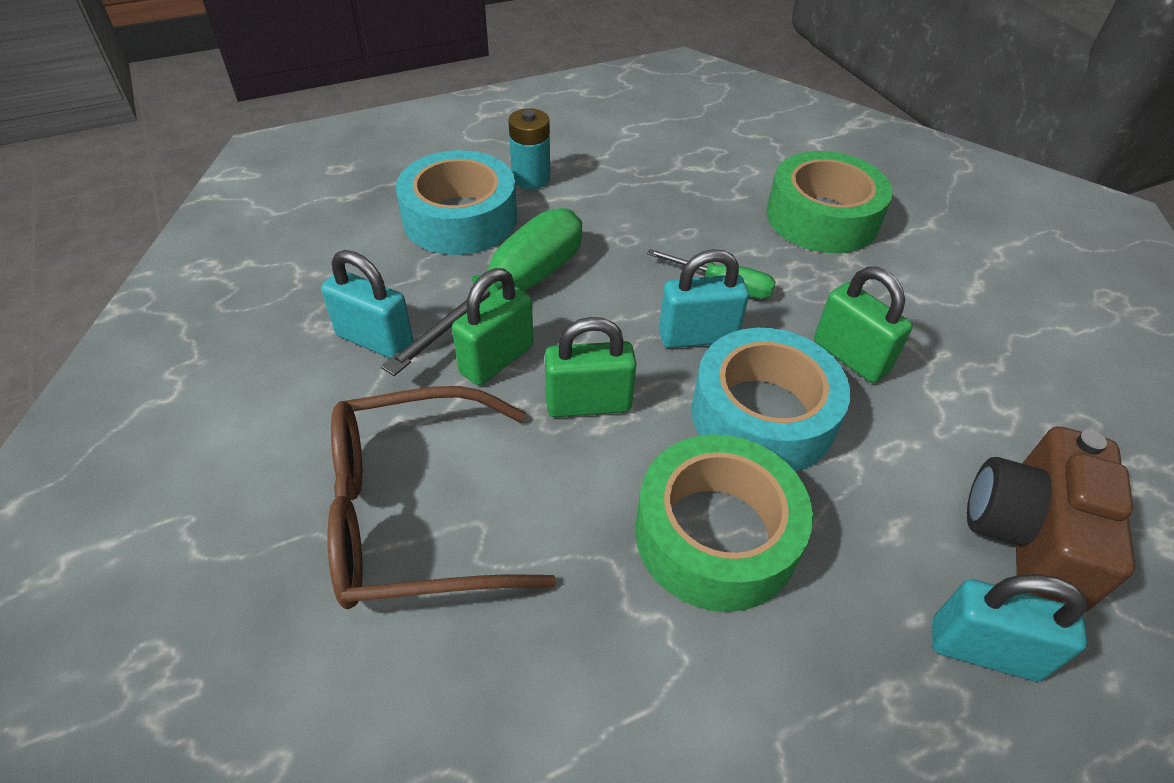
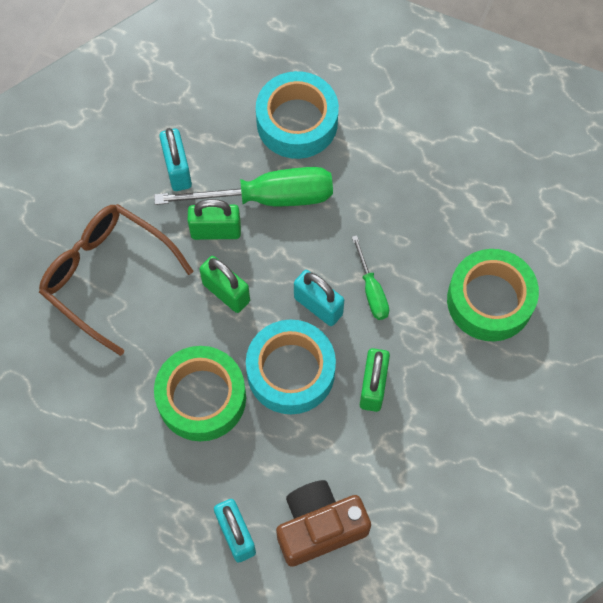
camera: 50 degrees right, 20 degrees up
(531, 178) = (367, 124): turquoise battery -> none

